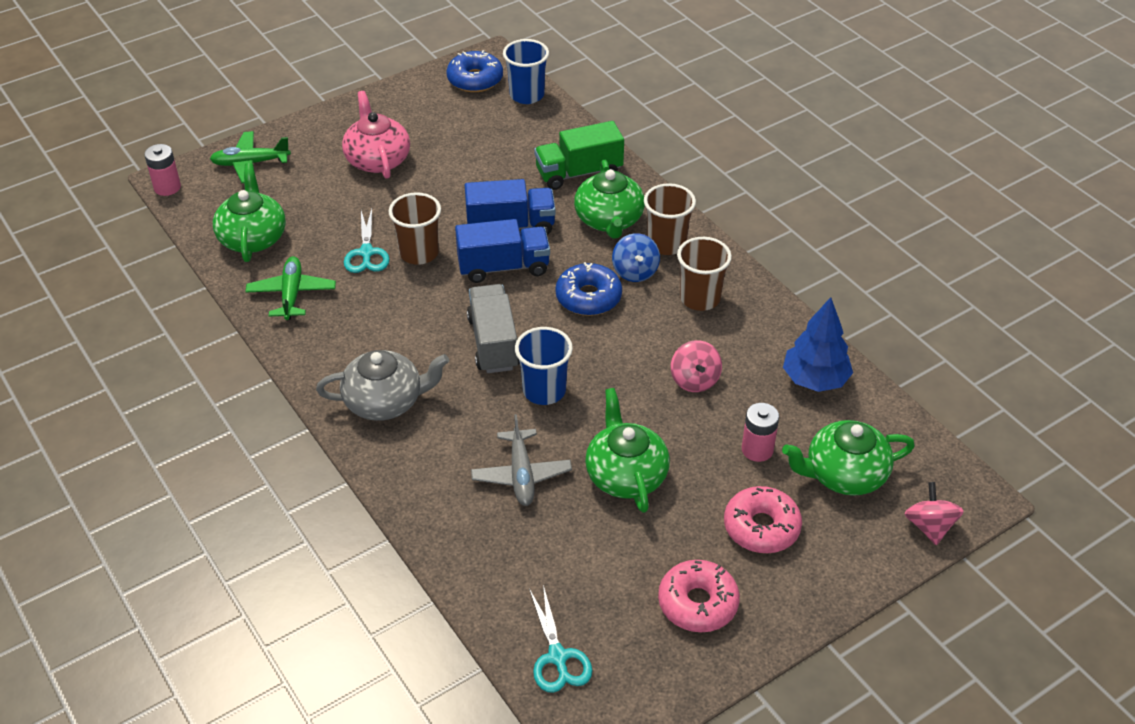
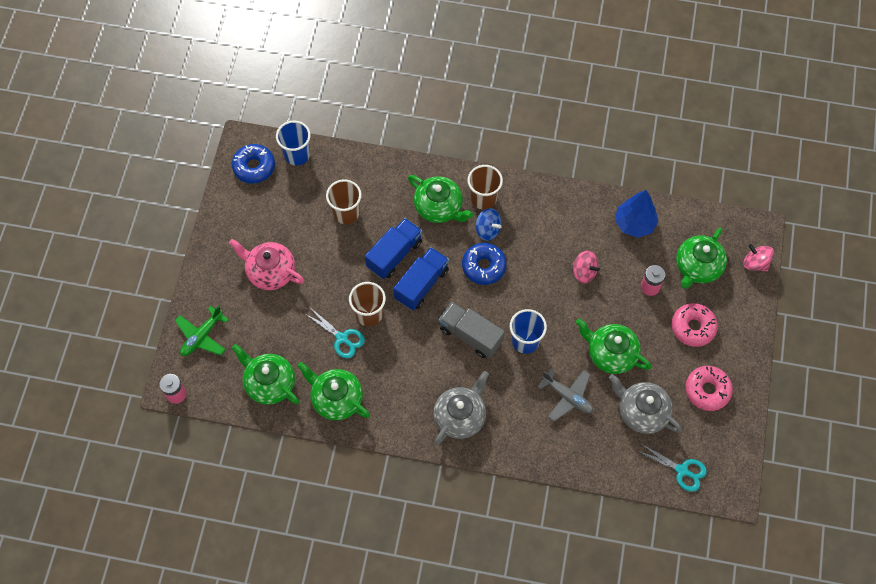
camera: 45 degrees left, 20 degrees up
(292, 294) = (336, 398): green plane -> green teapot
(579, 173) = (388, 188): green truck -> none
(588, 558) = (641, 411): none -> grey teapot
(700, 298) = (535, 220): brown cup -> brown cup (346, 213)

